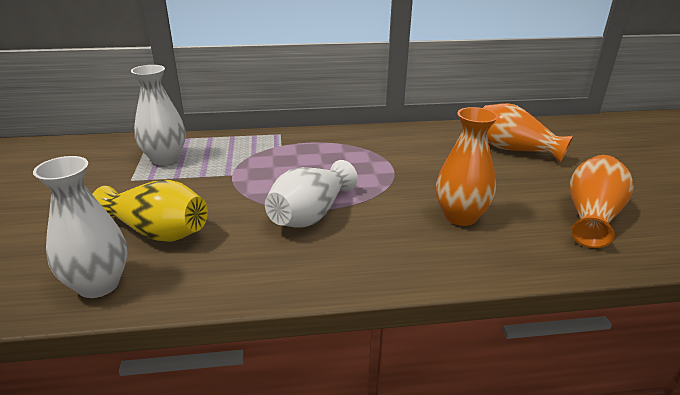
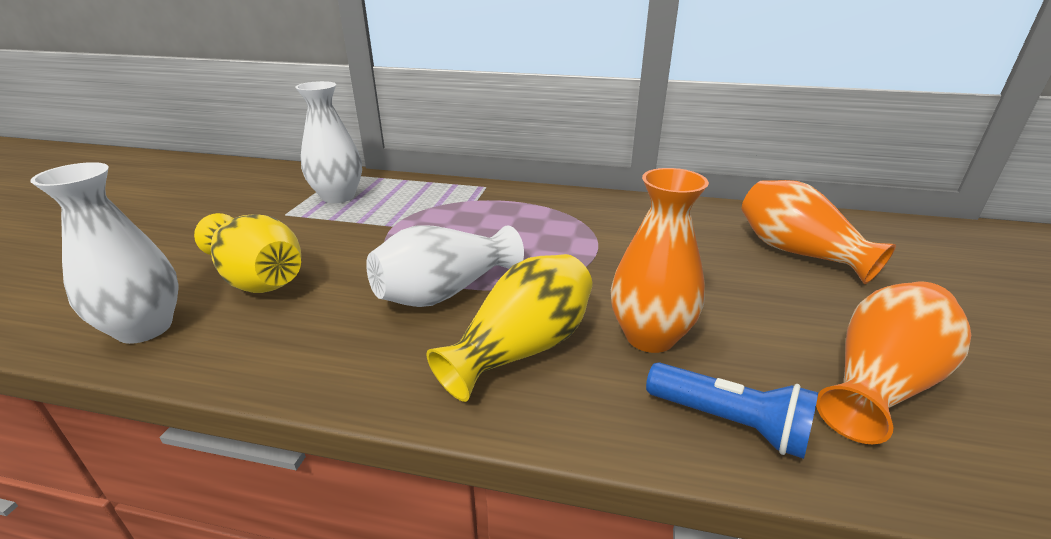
camera: 20 degrees right, 0 degrees up
(389, 239) = (522, 348): none -> yellow vase
(530, 253) = (729, 423): none -> blue flashlight

